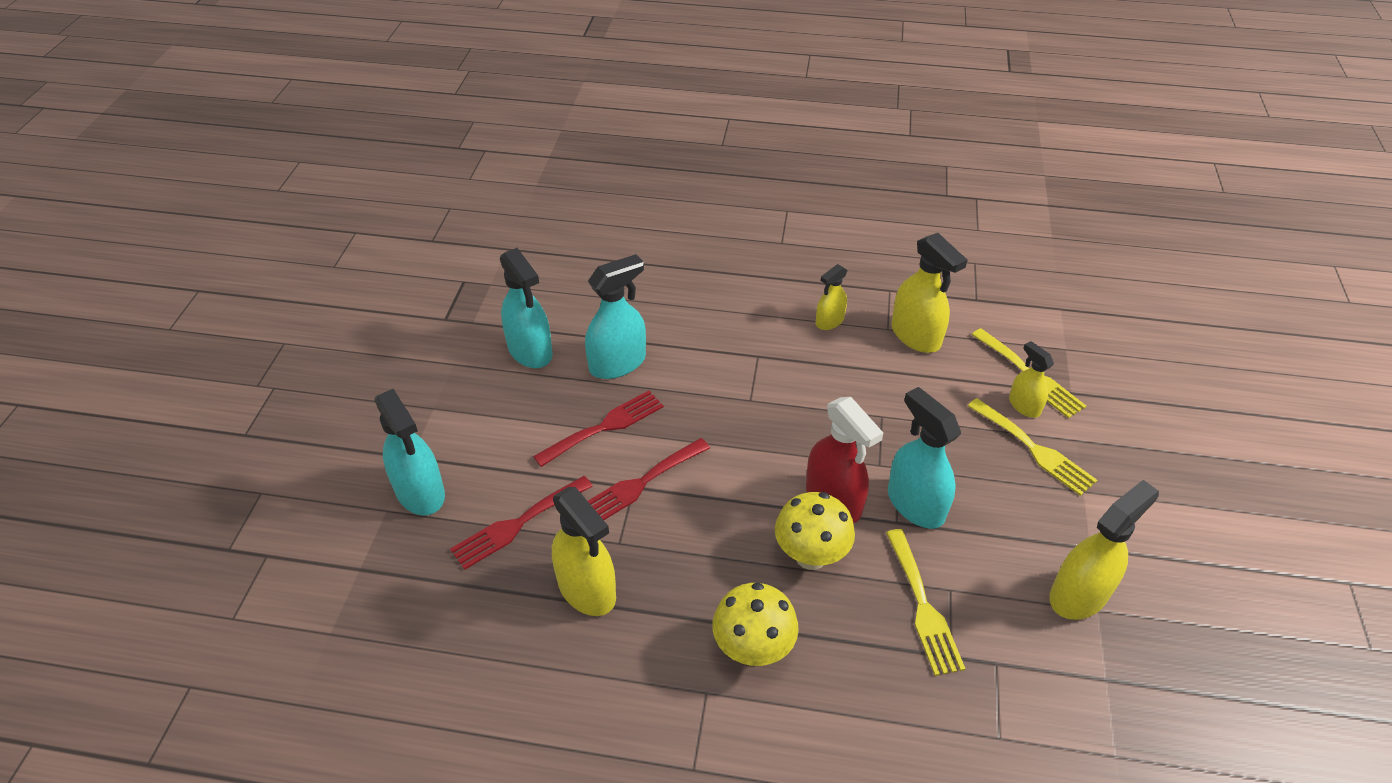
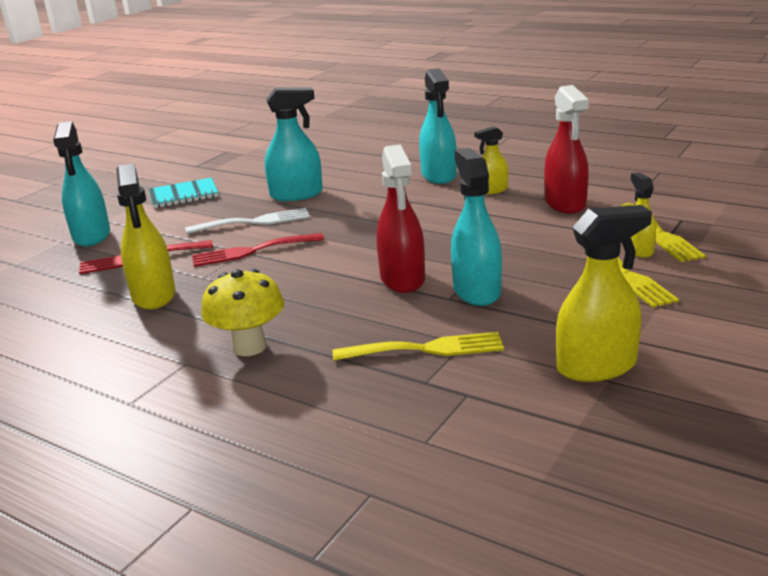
camera: 25 degrees right, 20 degrees down
(477, 387) = (184, 195): none -> turquoise notebook
(530, 351) = (239, 183): turquoise spray bottle -> turquoise spray bottle (439, 176)
(605, 426) = (254, 222): red fork -> white fork
(810, 556) = (352, 305): yellow mushroom -> none
(915, 336) = (565, 204): yellow spray bottle -> red spray bottle
(923, 607) = (427, 349): yellow fork -> yellow fork turned 105 degrees counterclockwise

